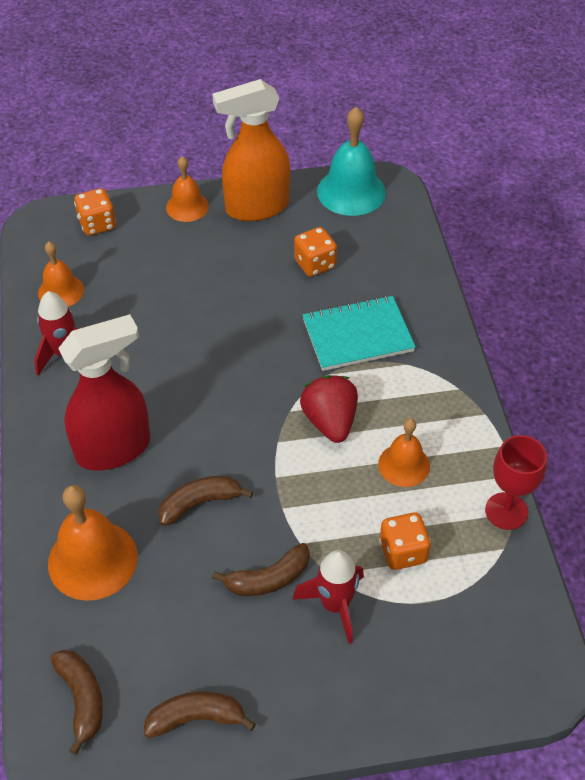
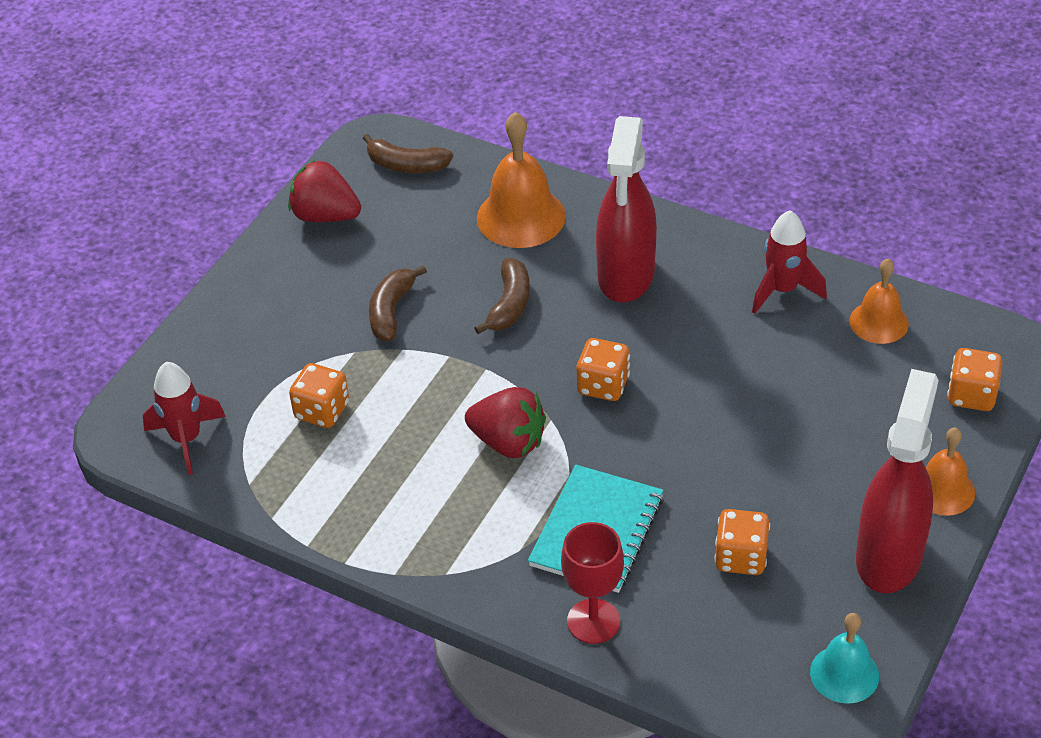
camera: 130 degrees right, 5 degrees down
(196, 718) = (325, 216): brown banana -> red strawberry
(235, 400) = (603, 385): none -> orange dice
(256, 207) = (889, 556): orange spray bottle -> red spray bottle
(335, 605) = (324, 339): red rocket -> red rocket (186, 439)
(351, 191) = (844, 674): turquoise bell -> turquoise bell, size x0.62
(404, 465) = (404, 468): orange bell -> none
(506, 511) = (279, 512): red goblet -> red goblet (593, 621)

